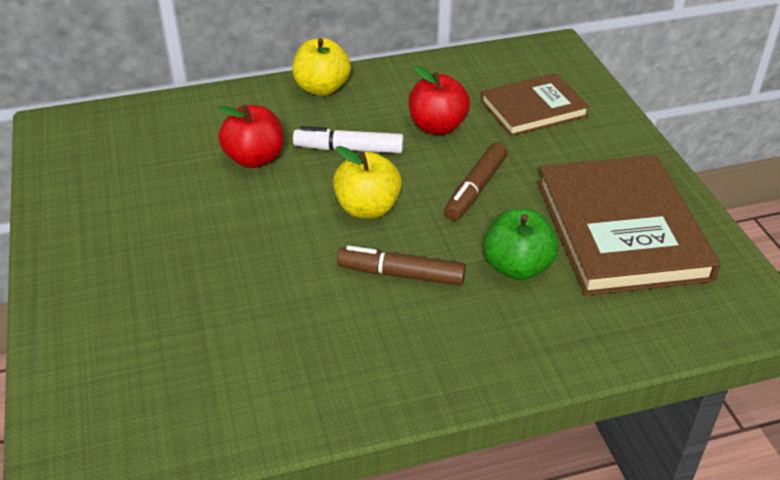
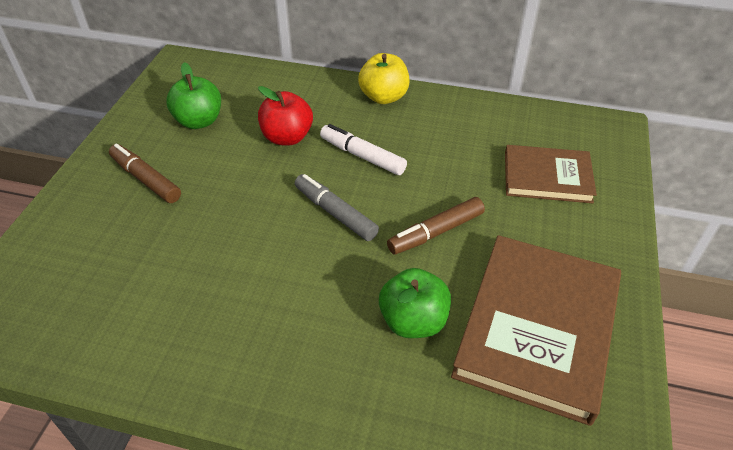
camera: 30 degrees right, 5 degrees up
(139, 176) = (199, 121): none -> green apple
(367, 208) = (335, 213): yellow apple -> grey marker
(401, 274) = (313, 283): brown marker -> brown marker (146, 179)
(437, 127) = (449, 163): red apple -> none

